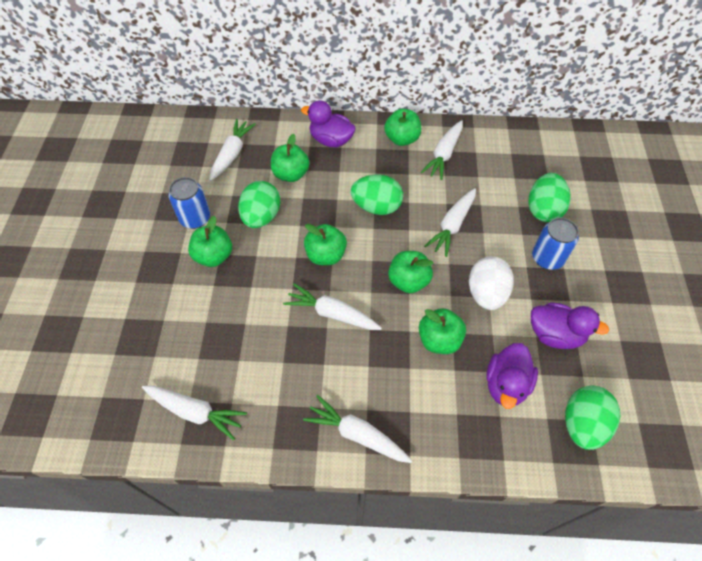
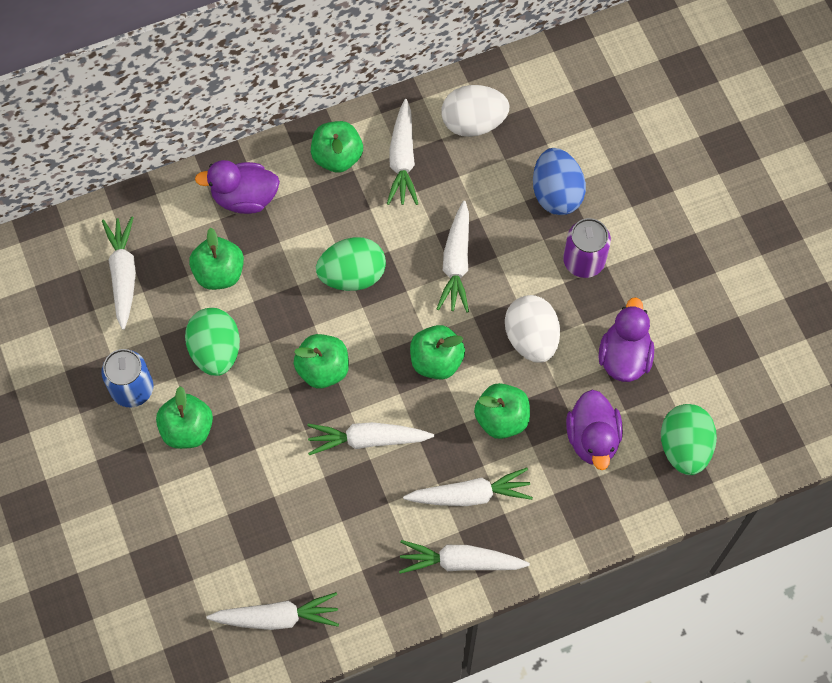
camera: 25 degrees left, 10 degrees up
(389, 385) = (470, 495): none -> white carrot
(501, 151) = (473, 123): none -> white egg
(543, 210) = (556, 193): green egg -> blue egg
(547, 258) = (583, 261): blue can -> purple can
(555, 335) = (624, 356): purple duck -> purple duck turned 75 degrees counterclockwise

